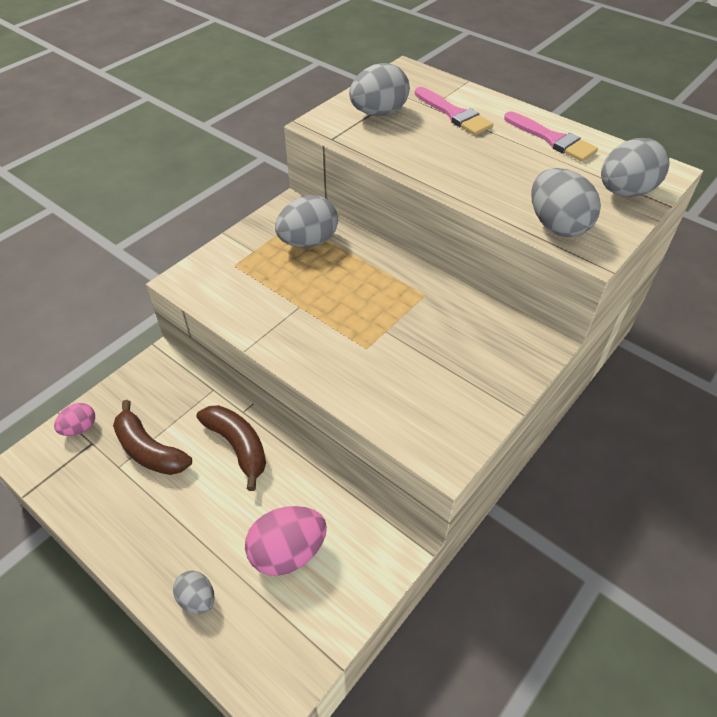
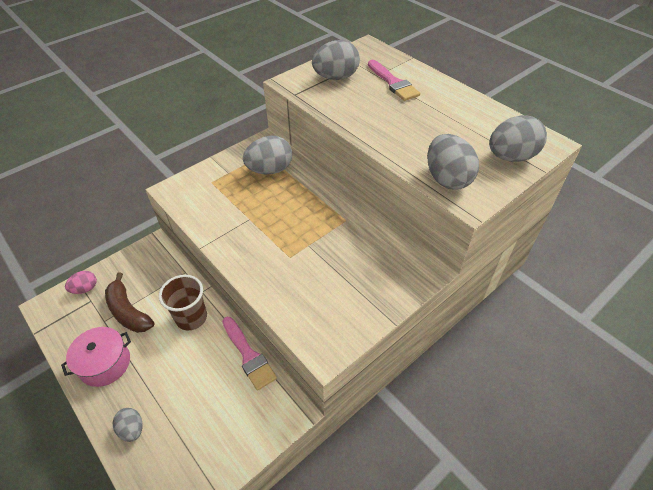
camera: 10 degrees right, 0 degrees up
(136, 521) = (105, 363): none -> pink pot
(238, 446) = (191, 317): brown banana -> brown cup
(288, 552) = (206, 404): pink egg -> none
(552, 139) = (464, 109): pink brush -> pink brush (248, 355)

